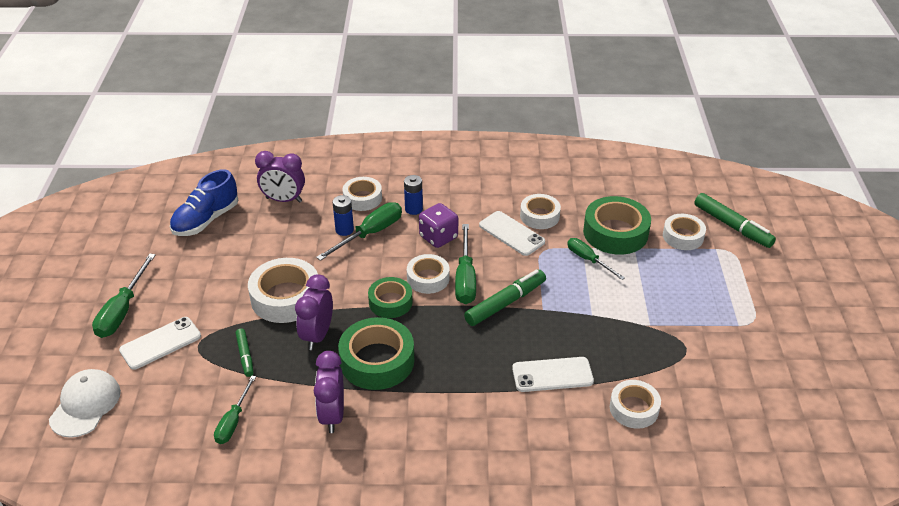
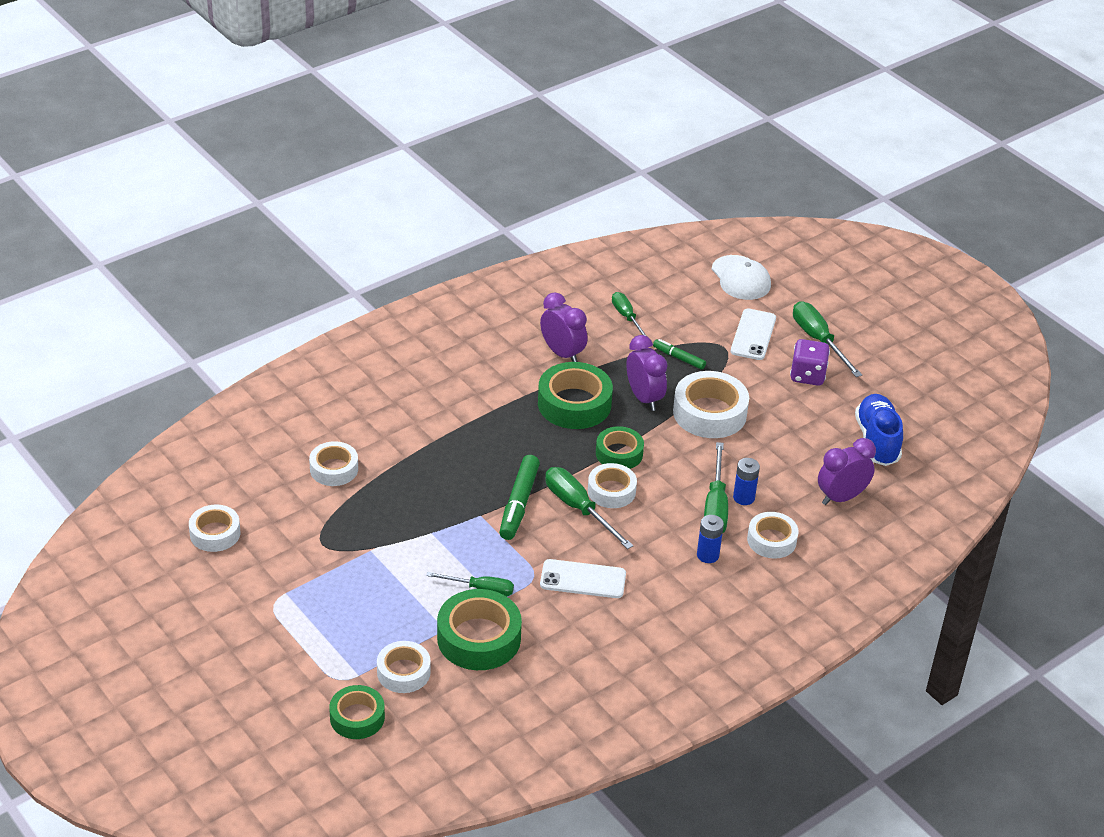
camera: 140 degrees right, 0 degrees up
(438, 237) = (648, 537): purple dice -> purple dice (807, 375)
(539, 216) = (575, 616): white tape -> white tape (215, 533)
(552, 375) = (422, 463): white phone -> none
(732, 226) = (357, 717): green marker -> green tape

